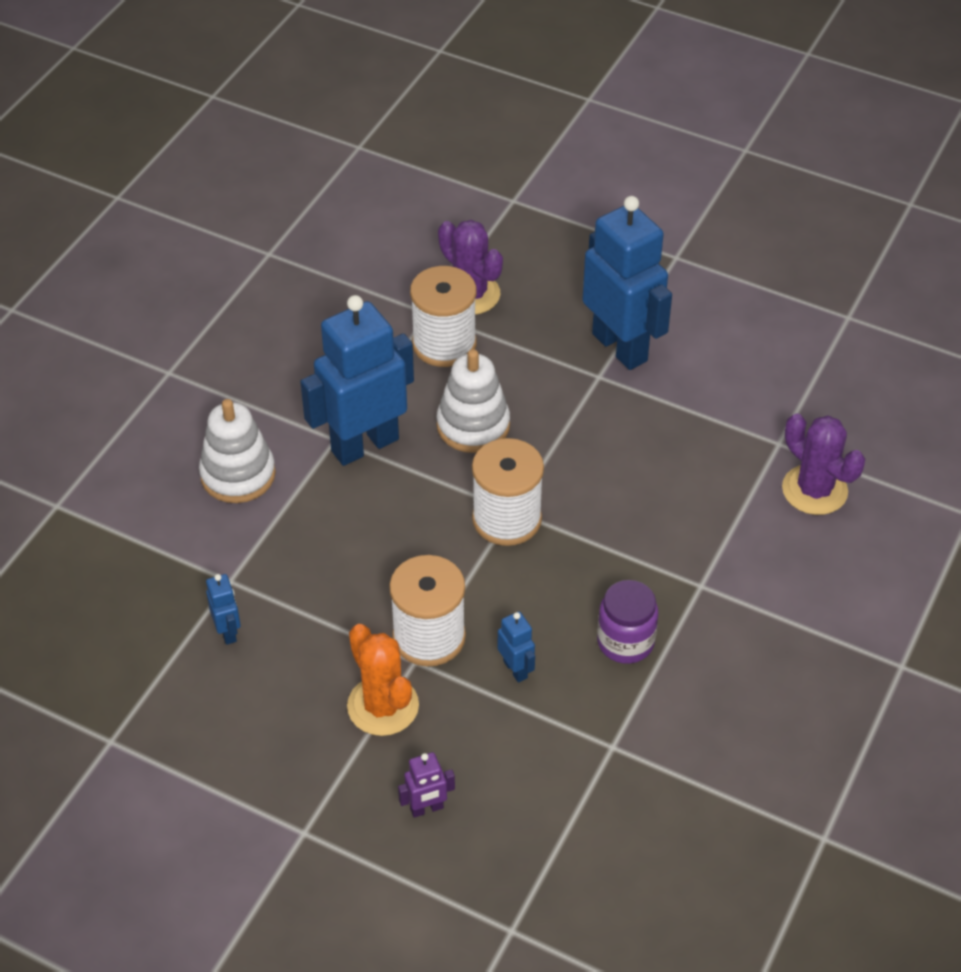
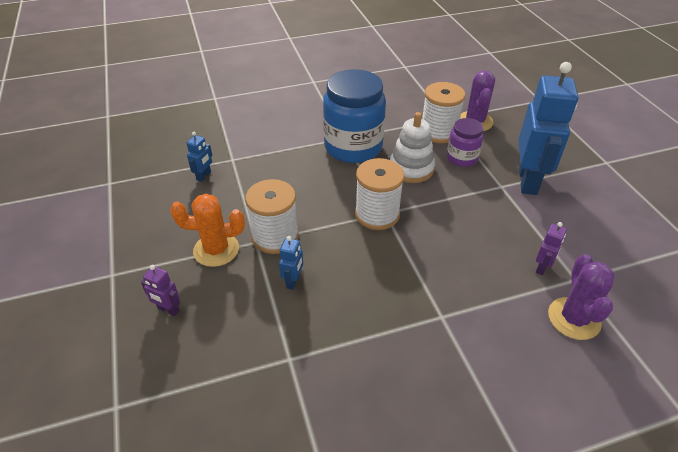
camera: 45 degrees right, 5 degrees down
(238, 475) = (289, 127): white stacking toy -> none
(364, 445) = (353, 147): blue robot -> blue jar
(383, 706) = (216, 250): orange cactus -> orange cactus turned 75 degrees clockwise
(625, 642) = (364, 312): purple jar -> purple jar (462, 158)
(737, 454) = (542, 267): none -> purple robot

